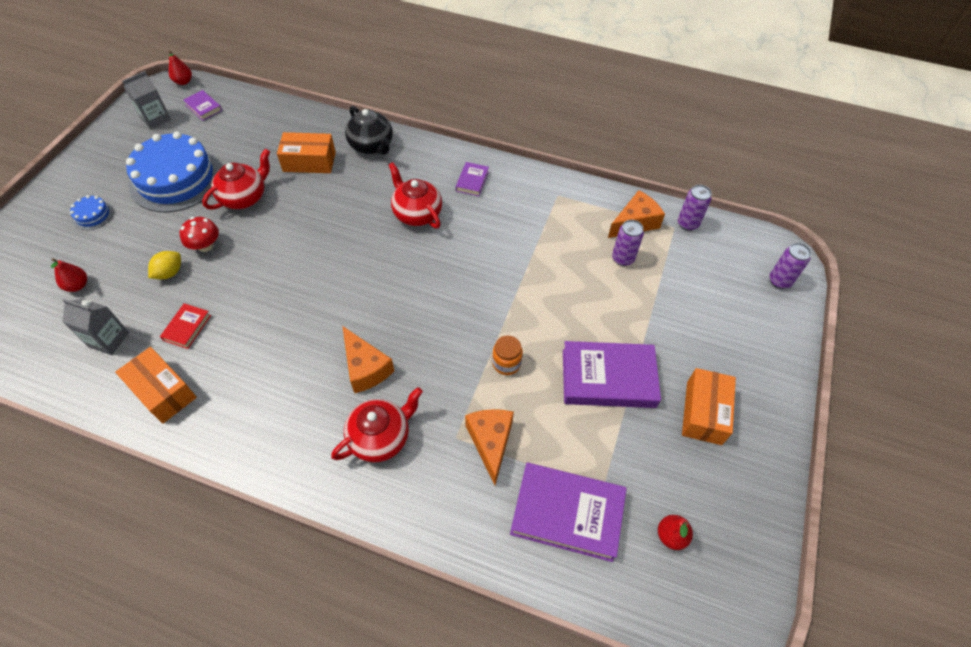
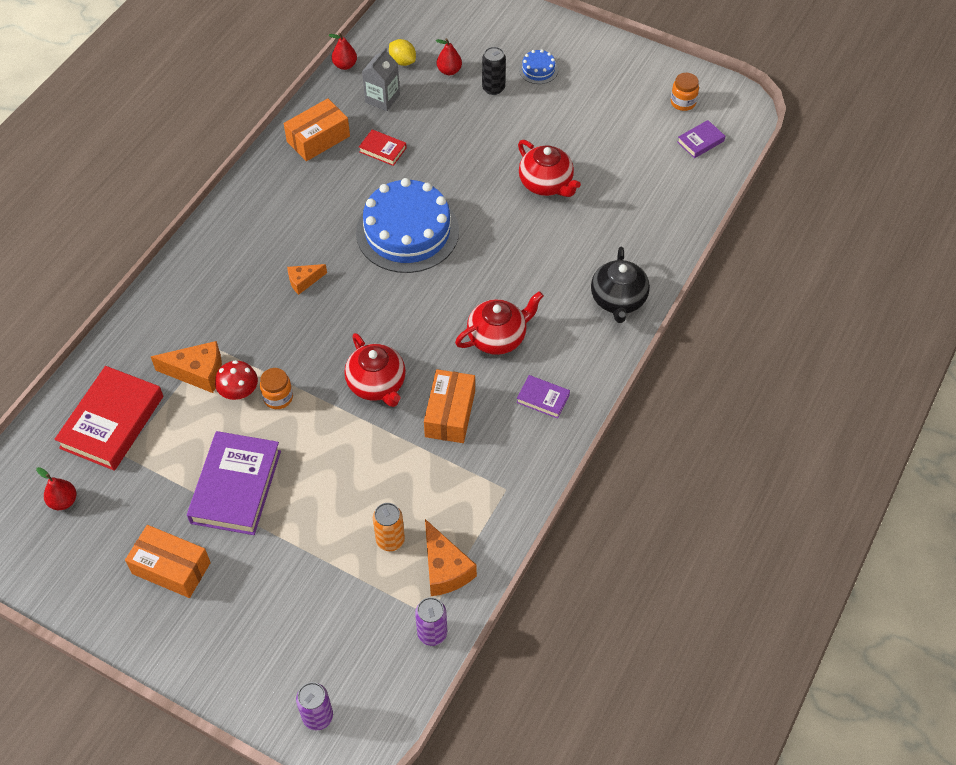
camera: 100 degrees right, 0 degrees up
(112, 247) = (493, 88): none -> black can
(156, 119) = (683, 102): grey carton -> orange jar
(169, 273) = (451, 132): yellow lemon -> yellow lemon (402, 61)
(176, 179) = (582, 127): blue cake -> blue cake (407, 231)
(183, 82) = (750, 120): red pear -> red pear (345, 65)
(205, 246) = (482, 156): red mushroom -> red mushroom (239, 392)
(309, 161) = (596, 239): orange box -> orange box (450, 414)
(365, 368) = (304, 281): orange cheese -> orange cheese, size x0.61
(372, 146) = (618, 300): black teapot -> black teapot turned 60 degrees counterclockwise
(381, 437) = (228, 289): red teapot -> red teapot (377, 384)
(567, 513) = (112, 422): purple book -> red book
(623, 258) = (390, 540): purple can -> orange can

